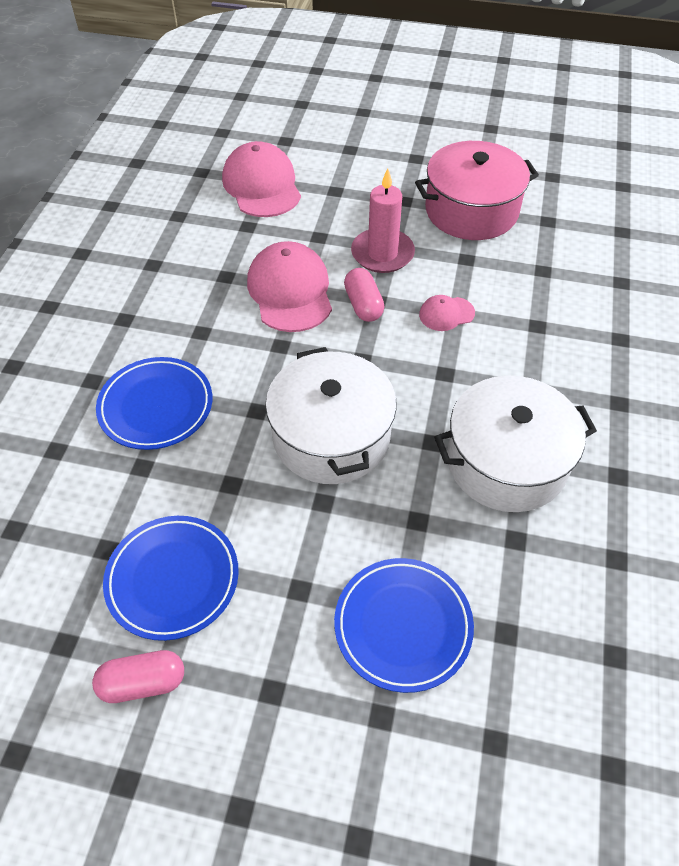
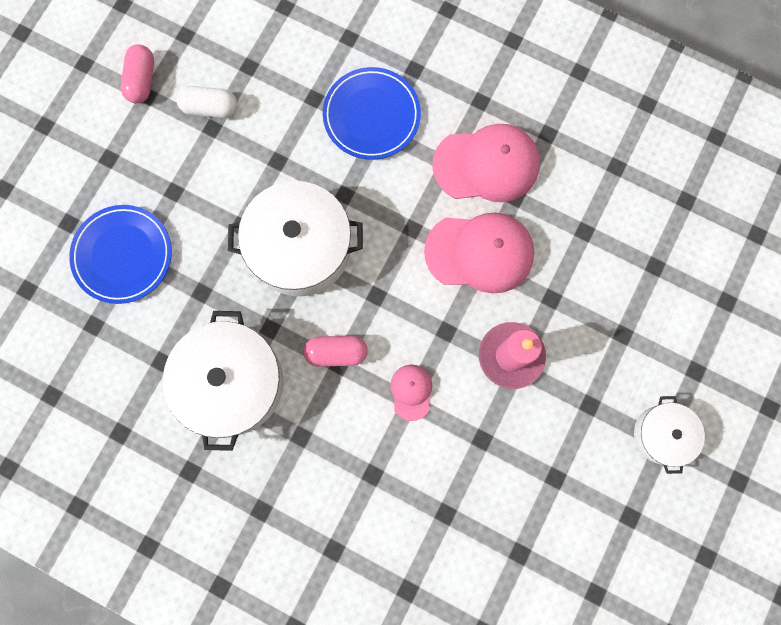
camera: 105 degrees right, 25 degrees up
(173, 579) = (210, 108): blue plate -> white capsule
(262, 185) = (649, 259): pink cap -> pink cap (486, 165)
(363, 305) = (444, 316): pink capsule -> pink capsule (336, 353)
(409, 160) = (662, 434): none -> white pot
(471, 210) = (557, 474): pink pot -> none

